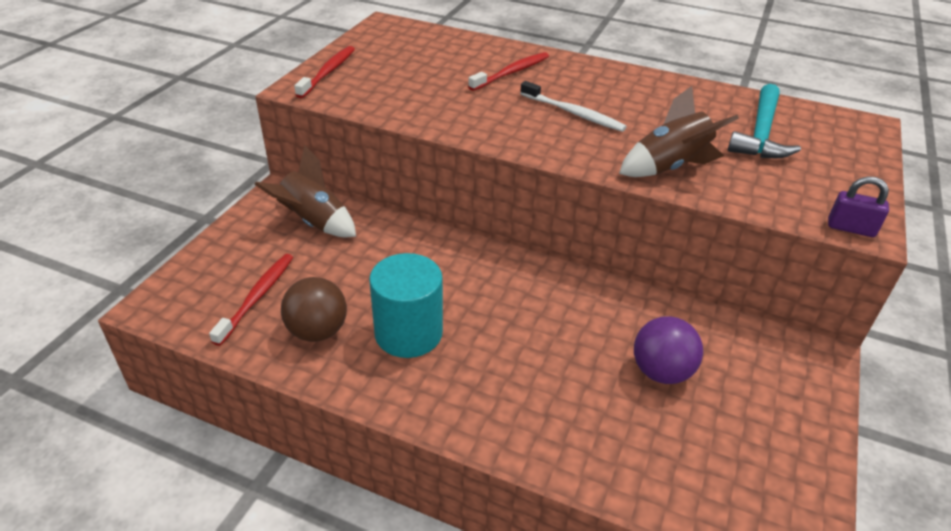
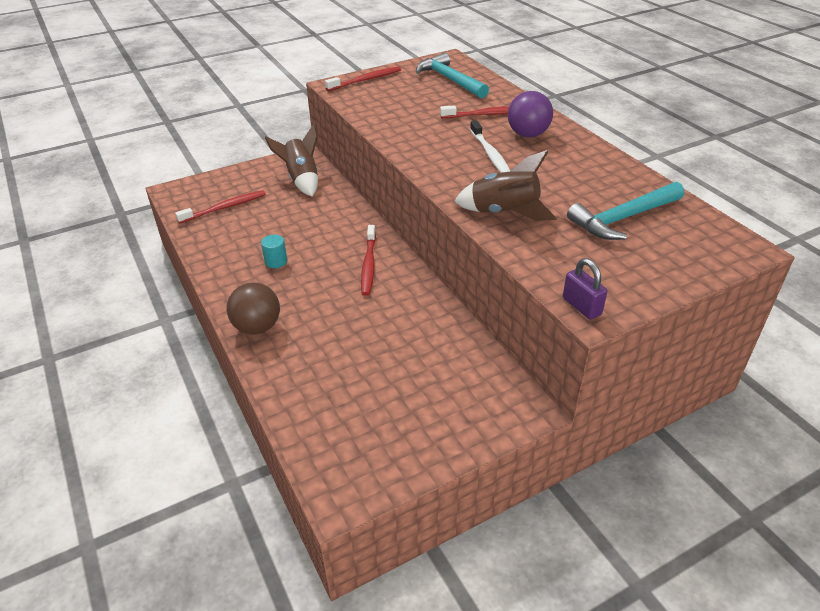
camera: 40 degrees right, 0 degrees up
(317, 331) = (232, 238): brown ball -> brown ball (257, 327)
(408, 333) = (276, 261): turquoise cylinder -> turquoise cylinder, size x0.46
(421, 47) = (450, 80): none -> turquoise hammer
(512, 287) = (368, 265): none -> red toothbrush
(661, 372) = (394, 357): purple ball -> purple ball (528, 134)

